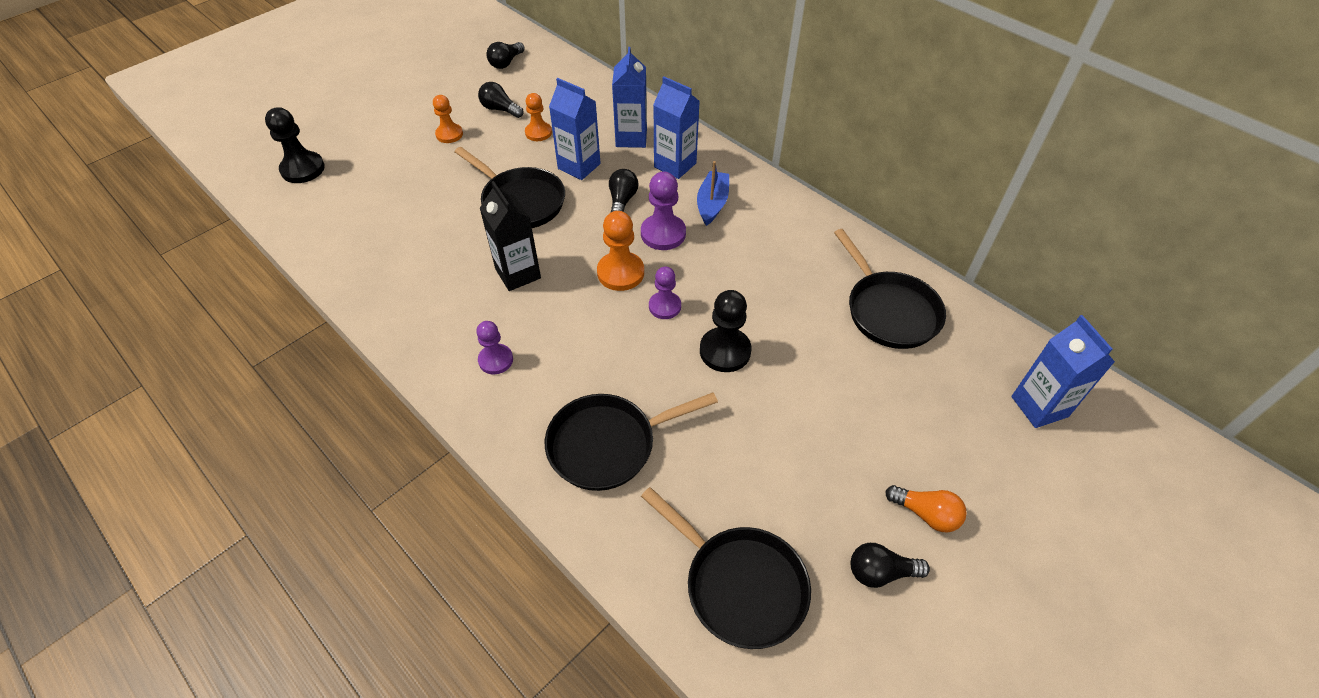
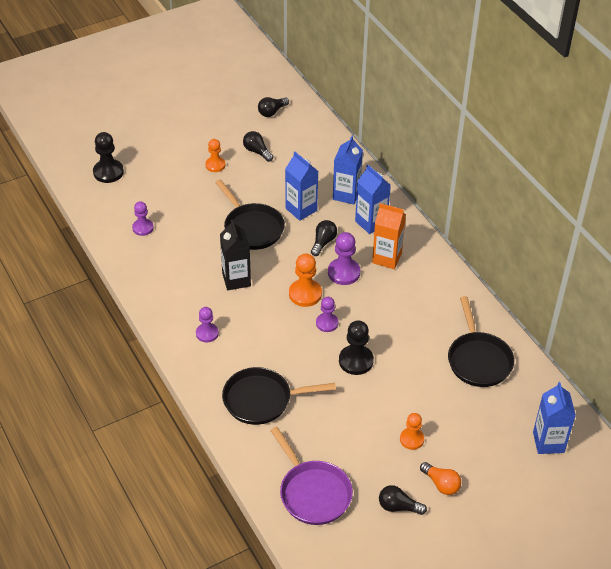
camera: 15 degrees right, 5 degrees down
(366, 231) = (143, 228): none -> purple pawn
(538, 133) = (279, 176): orange pawn -> orange pawn (411, 439)
(712, 204) = (387, 258): blue boat -> orange carton
(739, 584) = (313, 492): black pan -> purple pan

